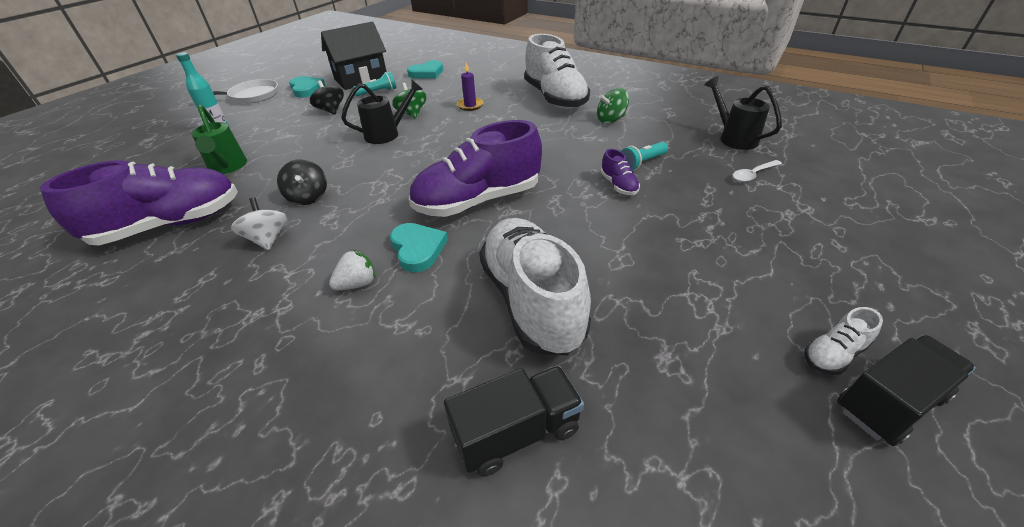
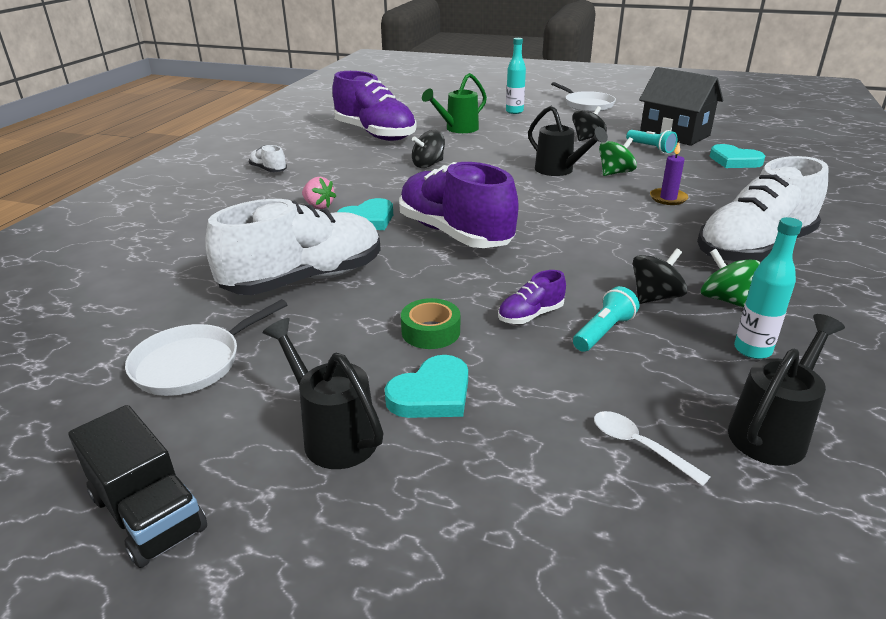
camera: 75 degrees right, 10 degrees down
(268, 239) = (367, 165): white spinning top -> none
(306, 89) = (623, 119): turquoise heart -> turquoise heart (432, 394)
(357, 284) = (318, 206): white strawberry -> pink strawberry
(516, 432) = (165, 289): black truck -> none
(603, 138) = (655, 297): none -> black spinning top
(635, 231) = (430, 331): none -> green tape
(642, 163) = (603, 332): turquoise flashlight -> turquoise flashlight turned 90 degrees clockwise
(663, 125) = (752, 350): none -> turquoise bottle
(680, 388) = (193, 363): none -> white pan
(769, 291) = (333, 435): none -> black watering can
(833, 354) = (224, 477): white shoe -> white shoe (268, 170)

